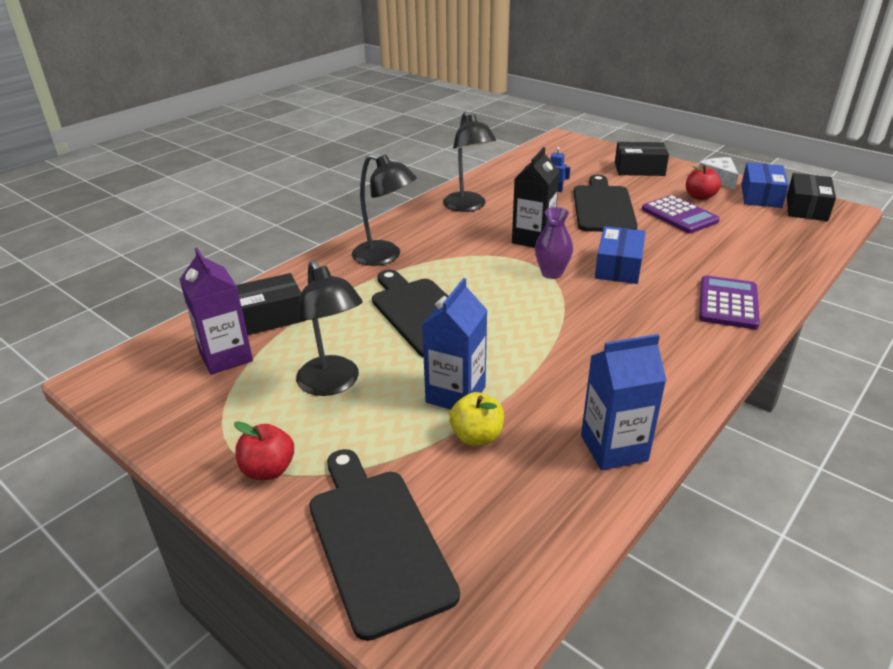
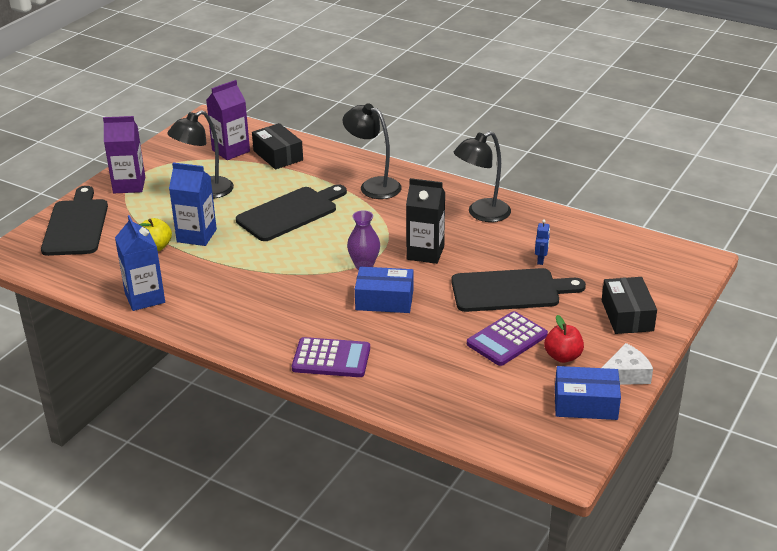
camera: 80 degrees right, 0 degrees up
(268, 470) = (129, 185): red apple -> purple carton
(377, 541) = (76, 225): black cutting board -> black cutting board turned 60 degrees counterclockwise
(385, 257) = (373, 186): black lamp -> black lamp turned 105 degrees clockwise
(806, 208) = (563, 436): black box -> none

